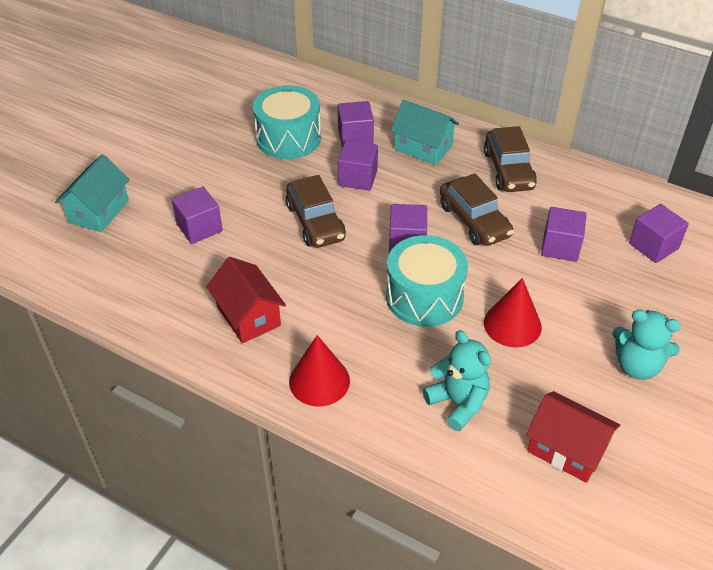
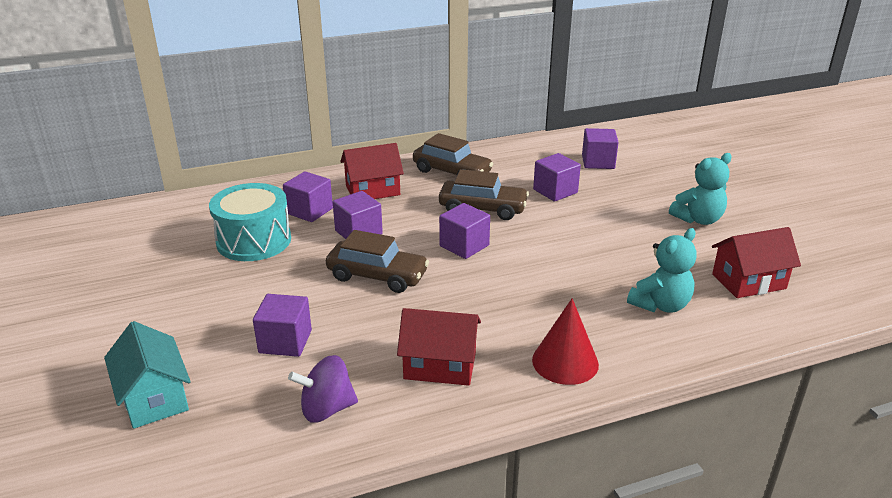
camera: 50 degrees left, 15 degrees down
(155, 289) = (326, 409): none -> purple spinning top
(423, 147) = (372, 190): turquoise house -> red house
(424, 297) = (533, 266): turquoise drum -> none
(458, 403) = (660, 305): turquoise teddy bear -> turquoise teddy bear turned 135 degrees clockwise
(512, 324) = (607, 245): red cone -> none

